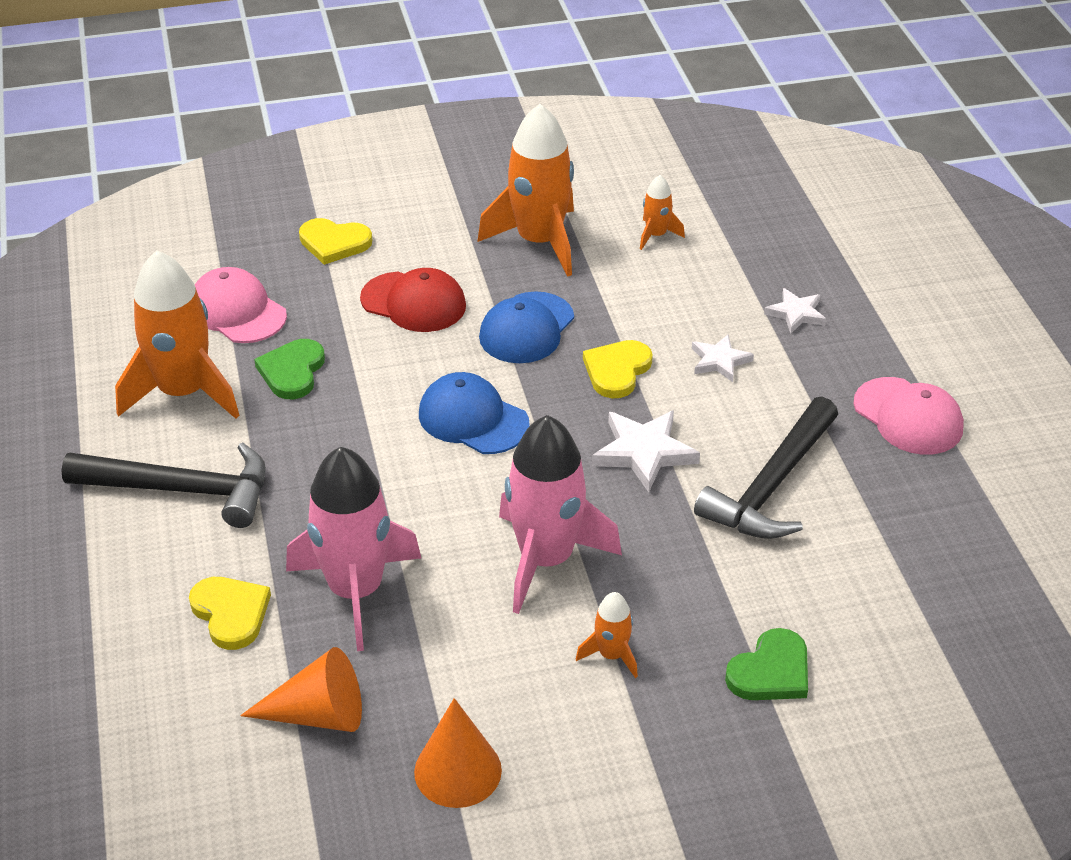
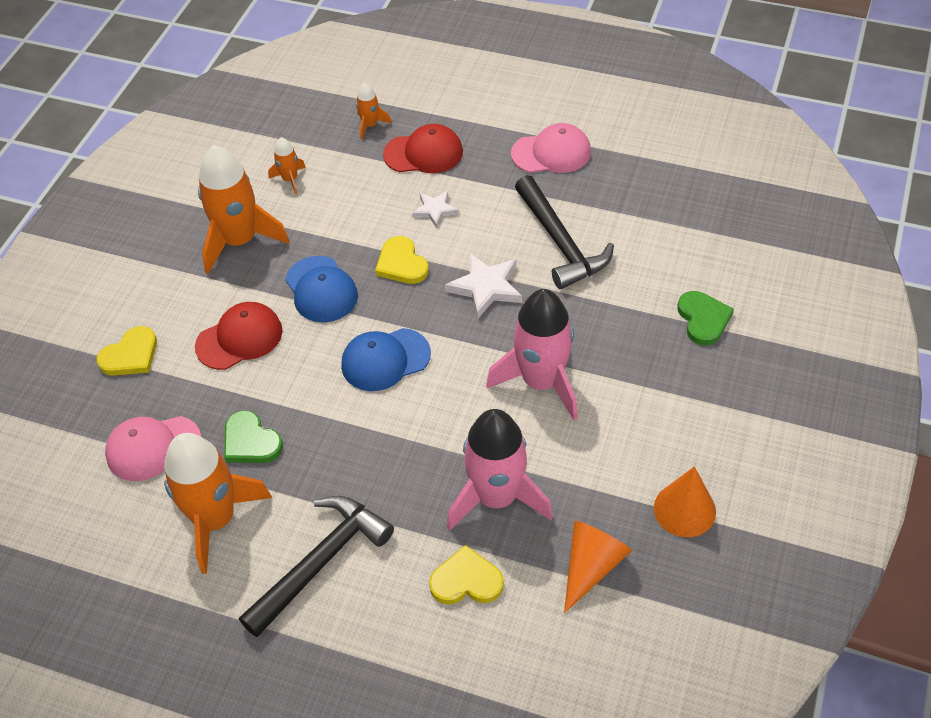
camera: 55 degrees left, 10 degrees up
(612, 655) = (642, 387): orange rocket -> orange rocket (370, 125)
(796, 313) = (423, 153): white star -> red cap

